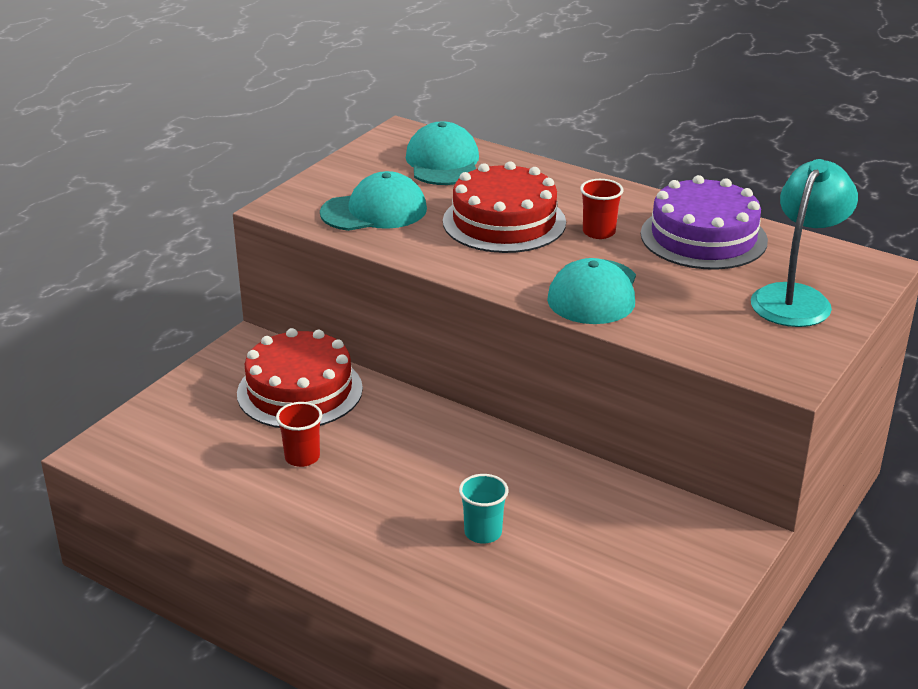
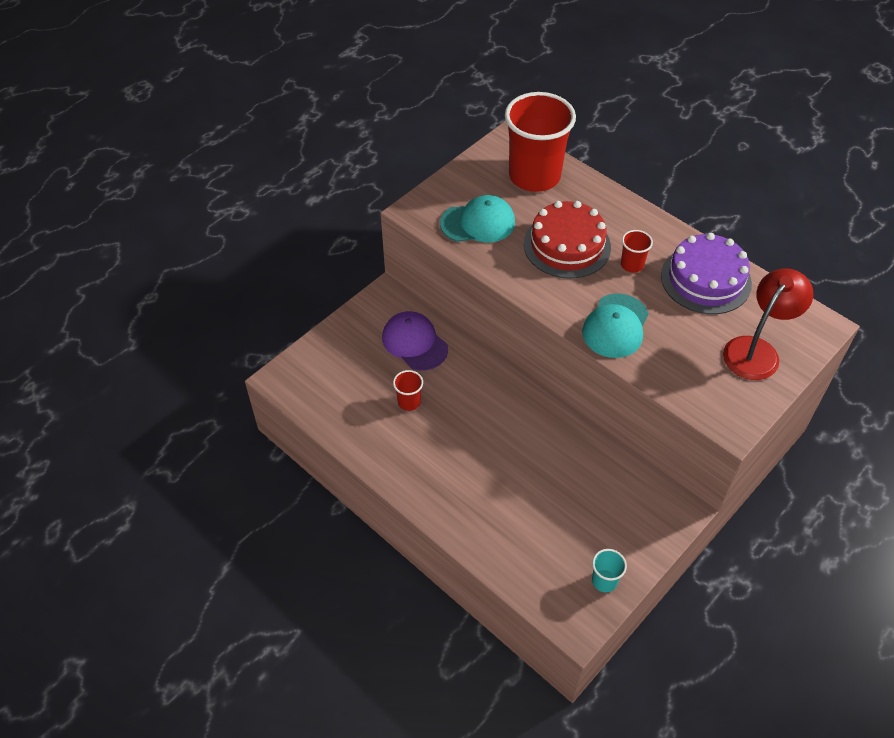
camera: 10 degrees right, 20 degrees up
(300, 391) = (414, 343): red cake -> purple cap
(443, 162) = (534, 176): turquoise cap -> red cup
(483, 532) = (515, 482): turquoise cup -> turquoise cup (604, 581)
(796, 298) = (757, 350): turquoise lamp -> red lamp

